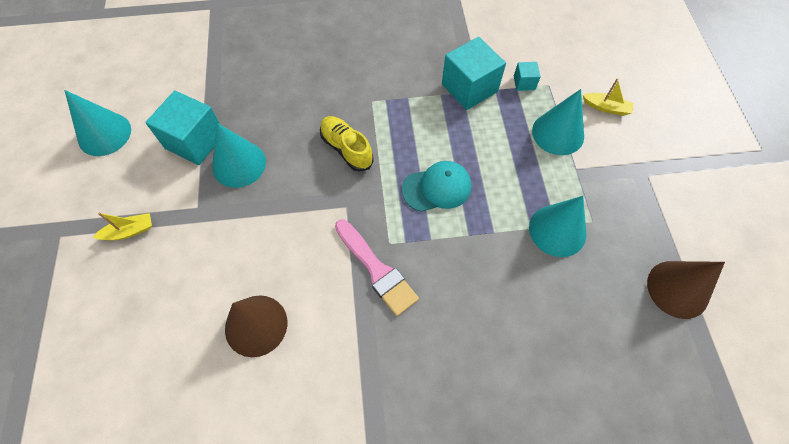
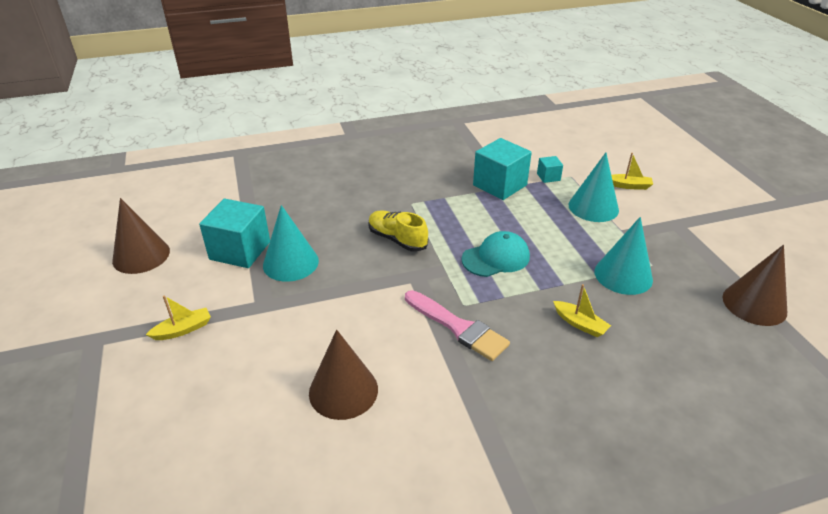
camera: 10 degrees left, 25 degrees down
(104, 134) = (141, 255): turquoise cone -> brown cone
(494, 285) = (580, 324): none -> yellow boat

